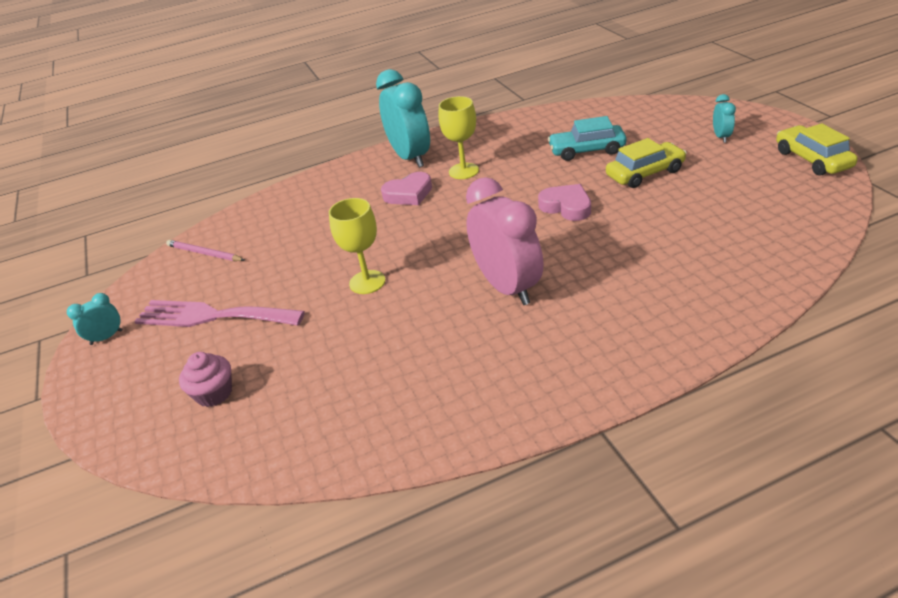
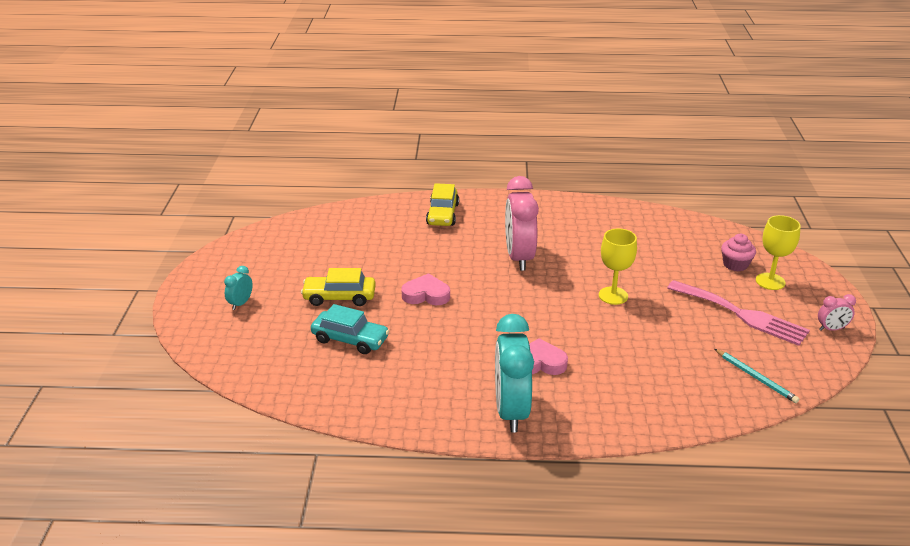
camera: 160 degrees left, 5 degrees down
(106, 337) = (831, 329): turquoise clock -> pink clock
(204, 253) = (756, 377): pink pencil -> turquoise pencil
(463, 171) = (473, 366): yellow goblet -> yellow goblet (770, 281)
(566, 206) = (426, 295): pink heart -> pink heart turned 120 degrees clockwise
(812, 159) = (225, 259): yellow car -> yellow car (442, 214)

